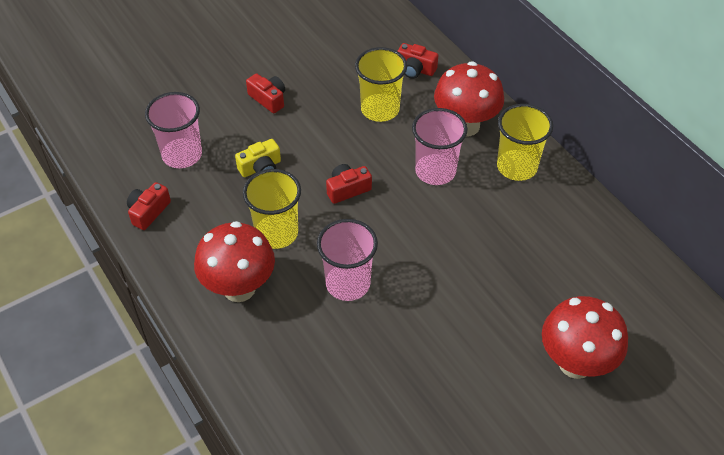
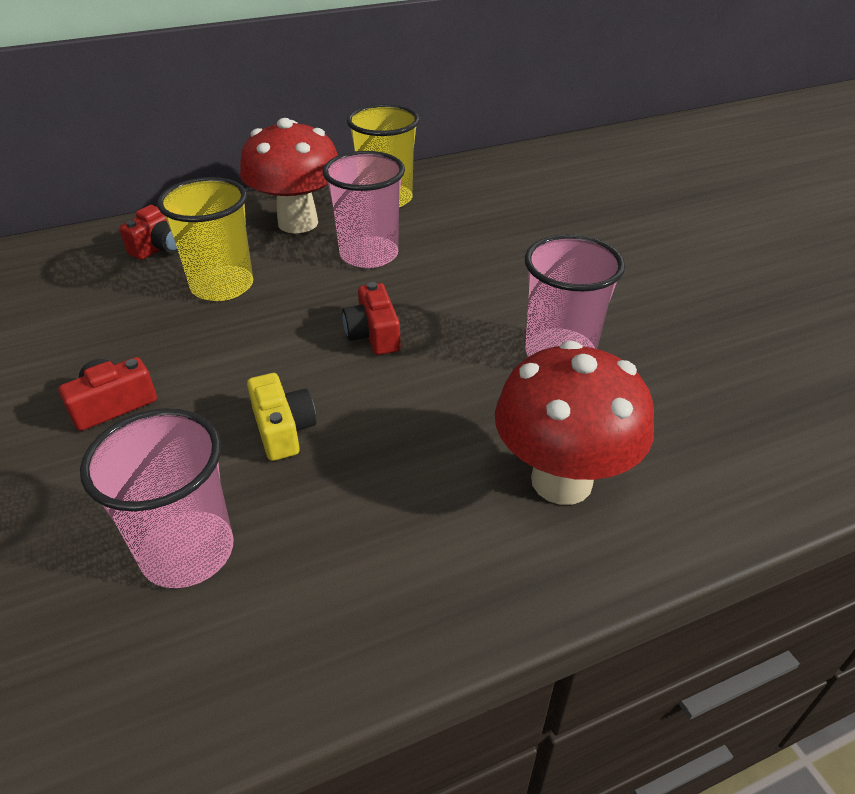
camera: 80 degrees left, 10 degrees down
(148, 212) = (333, 626): red camera -> none
(276, 233) = (444, 421): yellow cup -> none
(575, 363) = (678, 206): red mushroom -> none

